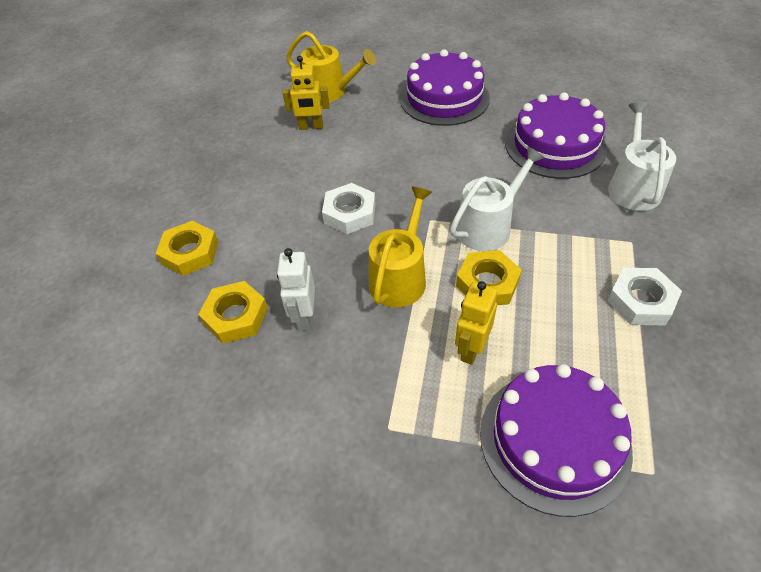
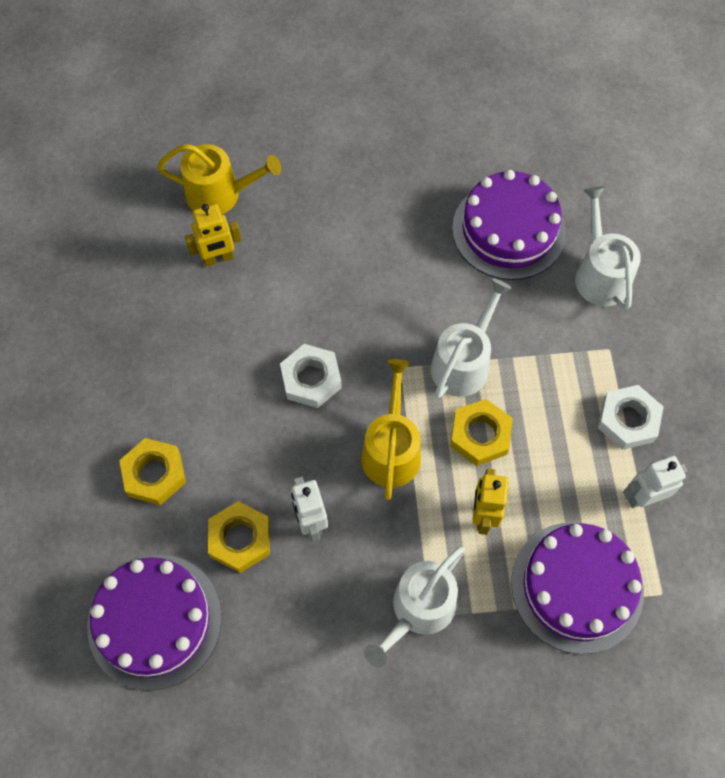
camera: 20 degrees left, 15 degrees up
(377, 419) = (418, 610): none -> white watering can
(444, 98) = (364, 178): purple cake -> purple cake (154, 621)
(646, 372) = (643, 497): none -> white robot

